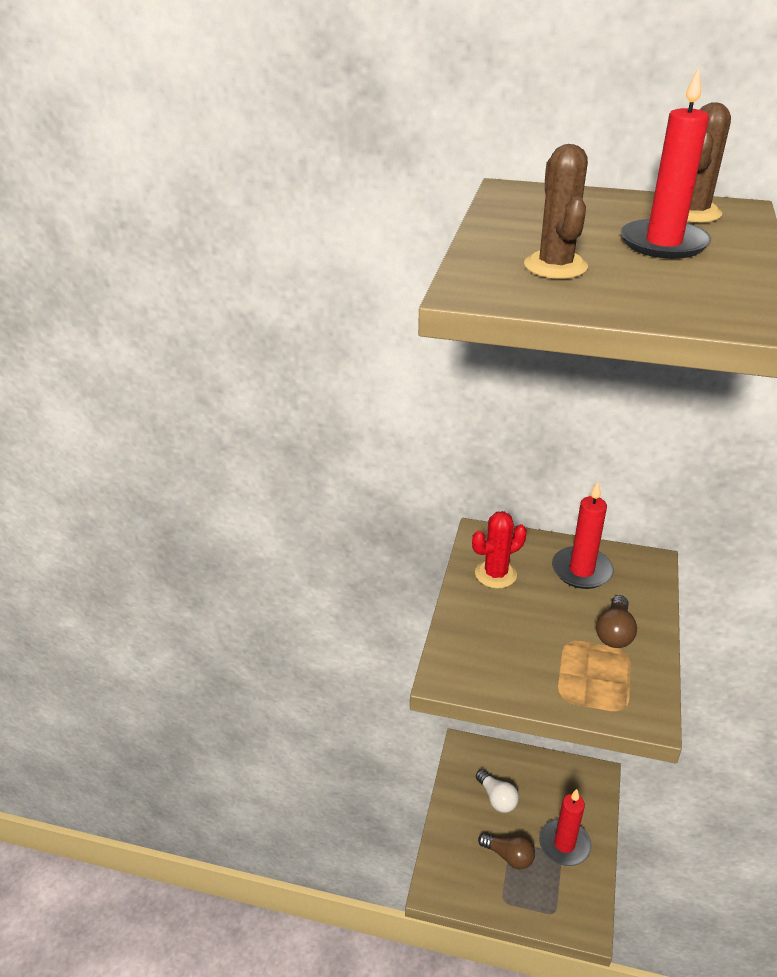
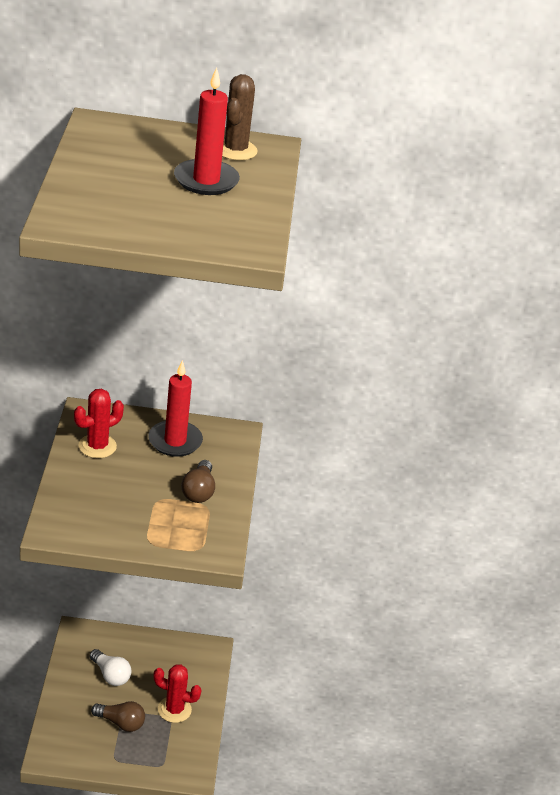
camera: 15 degrees left, 0 degrees up
(555, 266) = (122, 201): brown cactus -> none
(564, 844) = (174, 709): red candle -> red cactus

